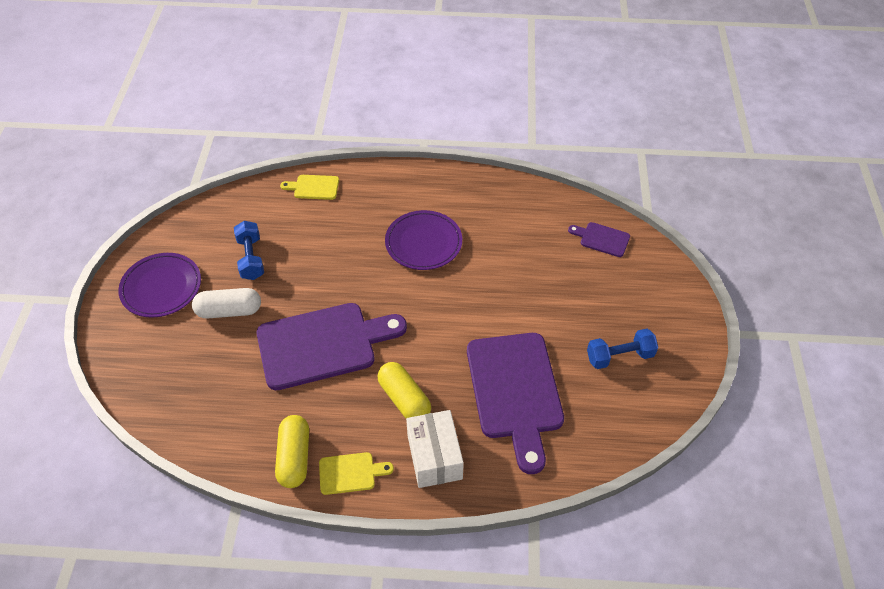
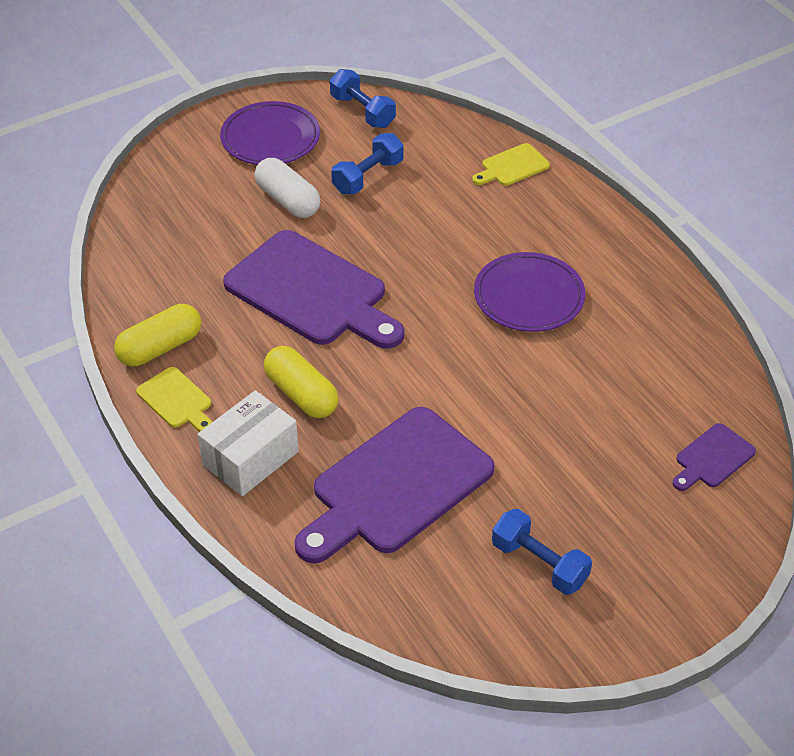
camera: 55 degrees right, 5 degrees down
(190, 227) = (362, 111): none -> blue dumbbell
(314, 187) = (512, 166): yellow cutting board -> yellow cutting board turned 90 degrees counterclockwise
(404, 399) = (301, 394): yellow capsule -> yellow capsule turned 60 degrees counterclockwise
(602, 239) = (712, 458): purple cutting board -> purple cutting board turned 120 degrees counterclockwise

